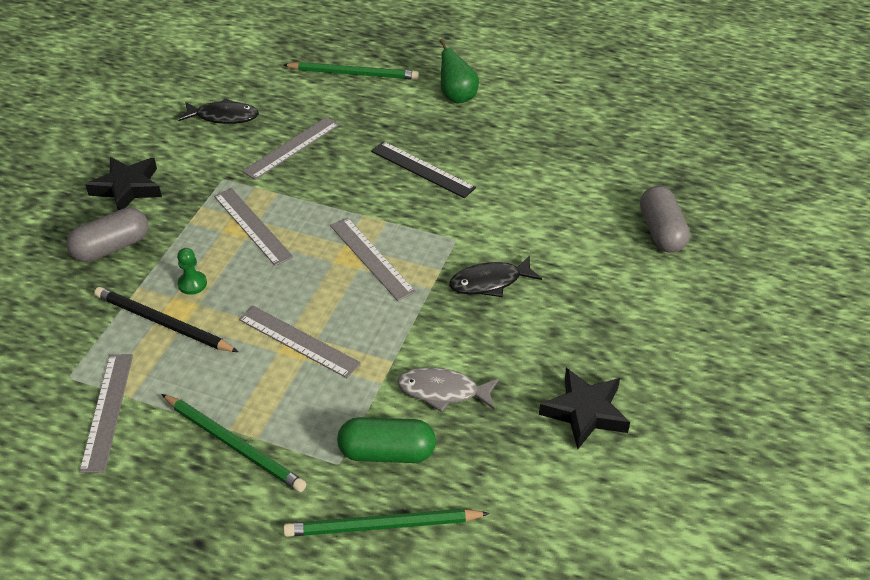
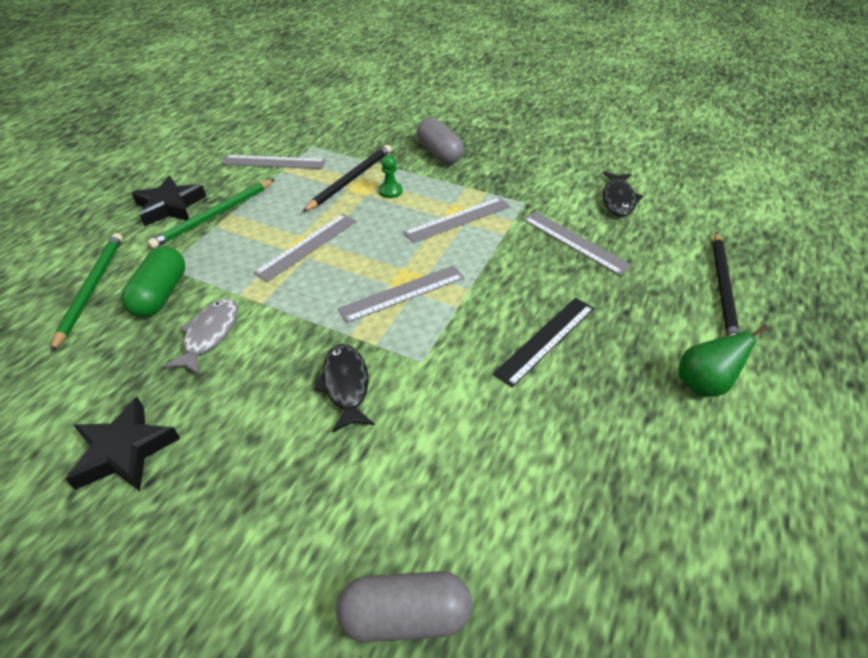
camera: 95 degrees right, 0 degrees up
(128, 188) = (510, 156): black star -> black star (170, 206)
(354, 74) = (723, 289): green pencil -> black pencil

